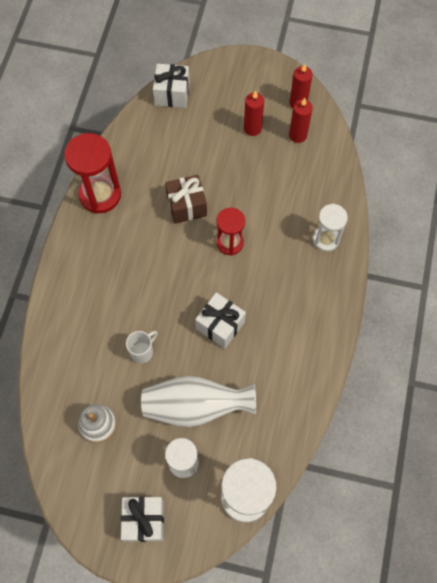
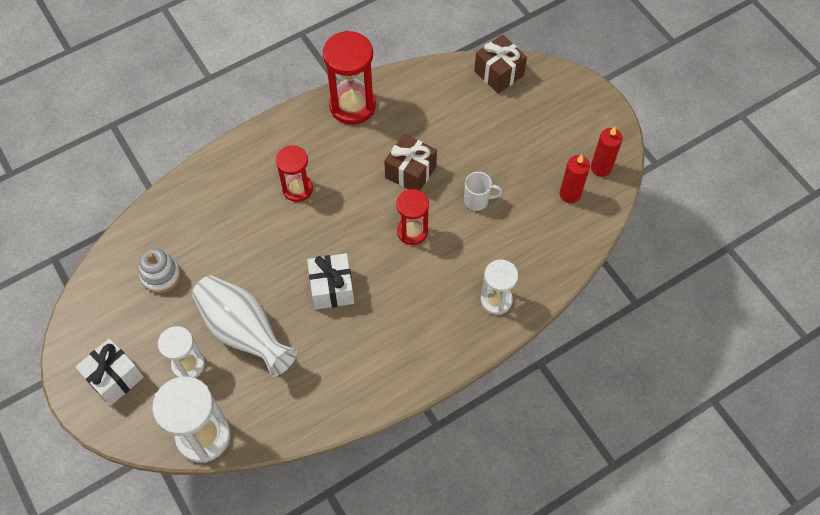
camera: 45 degrees right, 5 degrees down
(125, 282) = (297, 189): none -> red hourglass
(142, 351) = (251, 253): white mug -> white mug (477, 200)
(172, 94) = (499, 73): white gift -> brown gift
(252, 128) = (536, 156): red candle -> none

